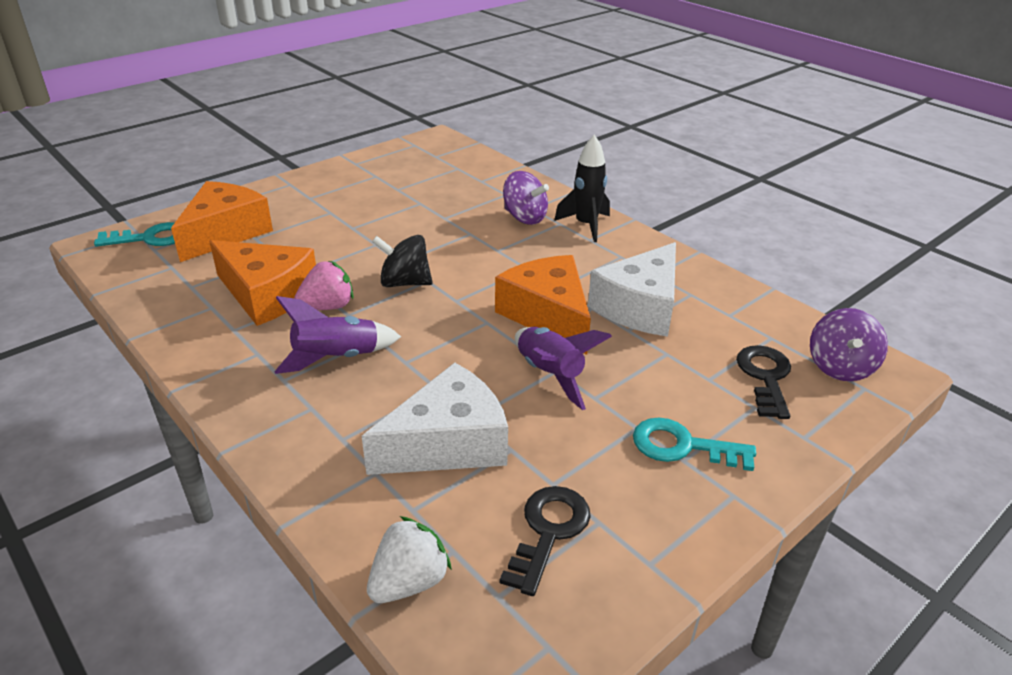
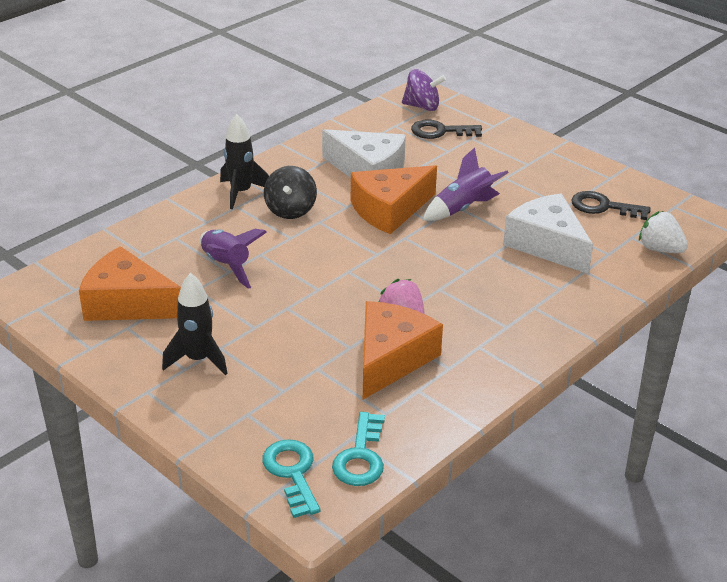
camera: 95 degrees left, 0 degrees up
(225, 233) = (275, 415): orange cheese -> orange cheese (127, 303)
(318, 202) = (198, 360): none -> black rocket
(336, 358) = (473, 304): purple rocket -> purple rocket (226, 266)
(404, 283) = (355, 282): black spinning top -> black spinning top (290, 210)
(524, 217) = (227, 225): purple spinning top -> none
(682, 446) = (516, 163): turquoise key -> turquoise key (360, 457)

